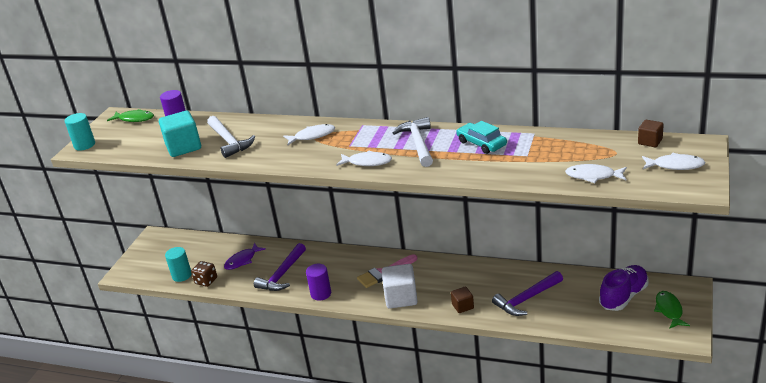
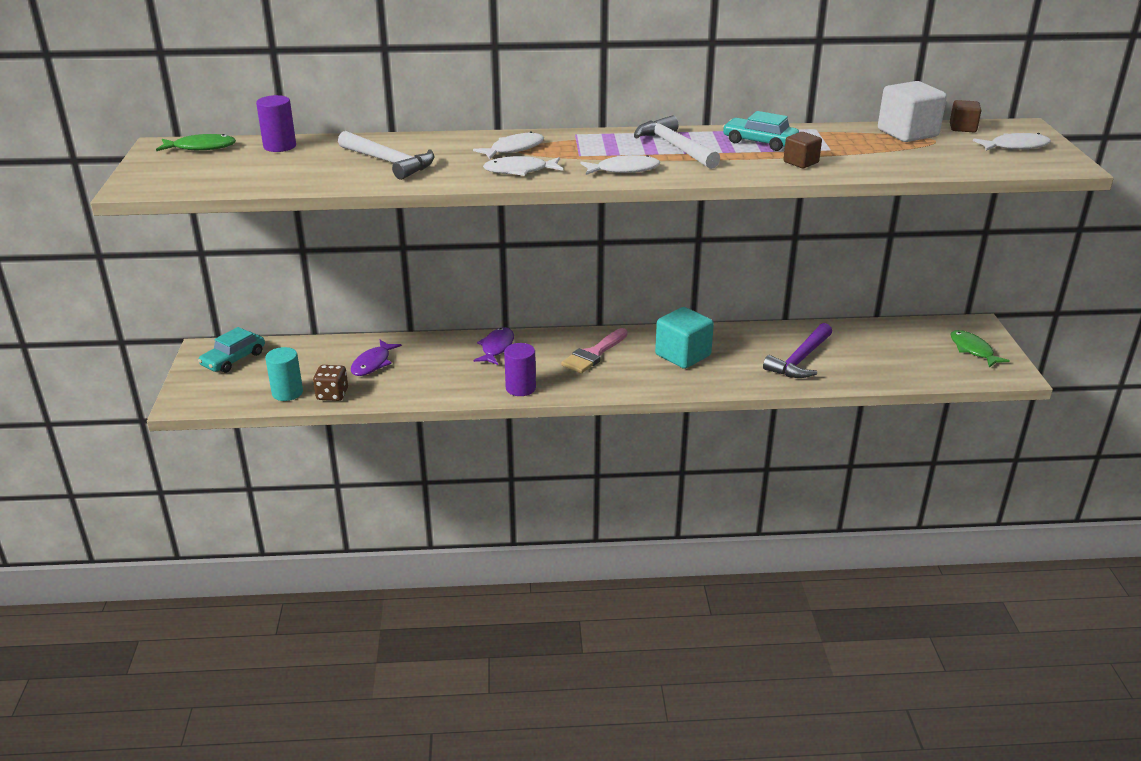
camera: 25 degrees left, 0 degrees up
(84, 145) = (140, 182): turquoise cylinder -> none
(165, 245) = (233, 359): none -> turquoise car
(183, 147) = (319, 173): turquoise cube -> turquoise cube (683, 355)
(282, 275) = (447, 373): purple hammer -> none
(324, 258) = (496, 347): none -> purple fish
(401, 298) = (637, 379): white cube -> white cube (907, 133)
(462, 306) = (725, 377): brown cube -> brown cube (801, 162)
(593, 176) = (932, 162): white fish -> white fish (519, 171)
(623, 296) = (912, 343): purple shoe -> none

